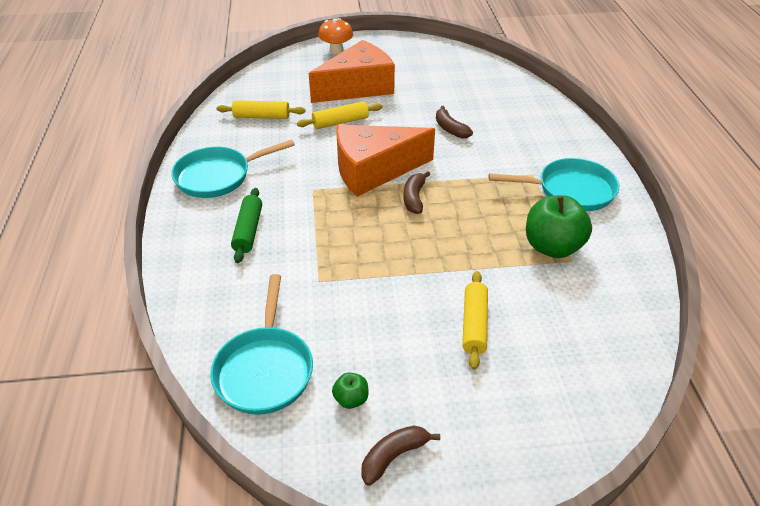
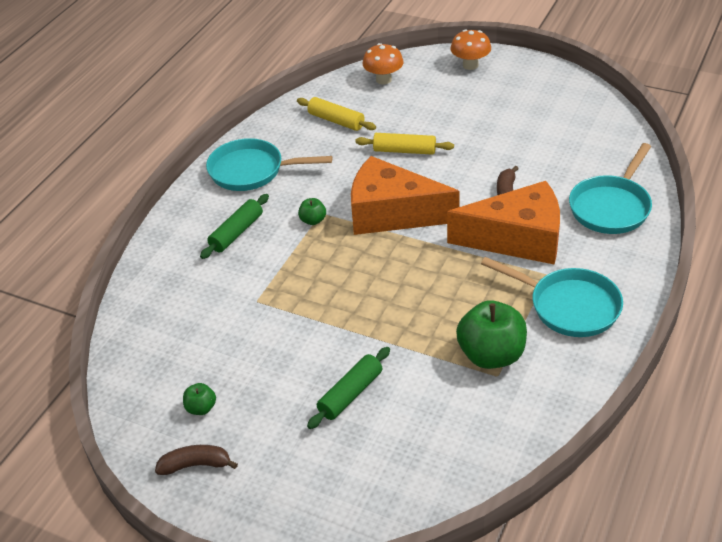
camera: 35 degrees right, 0 degrees up
(265, 369) = (158, 356): turquoise pan -> turquoise pan (611, 207)
(275, 77) = (383, 79): none -> orange mushroom
(311, 197) = (313, 220): none -> green apple
(358, 87) = (455, 116): orange cheese -> orange cheese (517, 239)
(414, 198) = (405, 255): brown banana -> none
(474, 324) = (350, 394): yellow rolling pin -> green rolling pin

